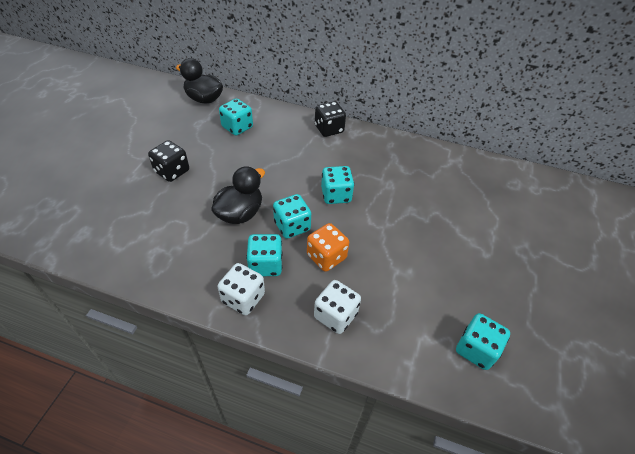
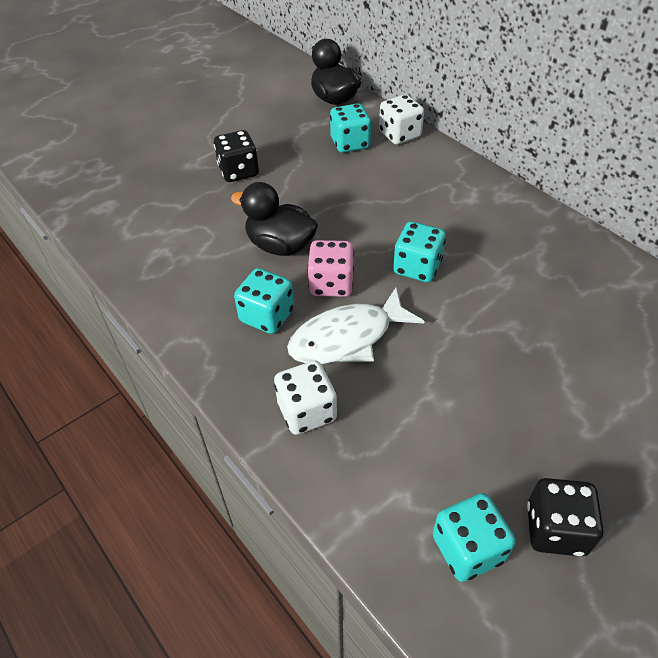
camera: 35 degrees right, 0 degrees up
(240, 213) = (280, 246): black duck -> black duck turned 135 degrees counterclockwise
(243, 298) = (215, 342): white dice -> white dice (400, 135)
(292, 226) = (331, 284): turquoise dice -> pink dice
(326, 257) = (347, 337): orange dice -> white fish
(329, 129) = (470, 181): black dice -> black dice (555, 529)

